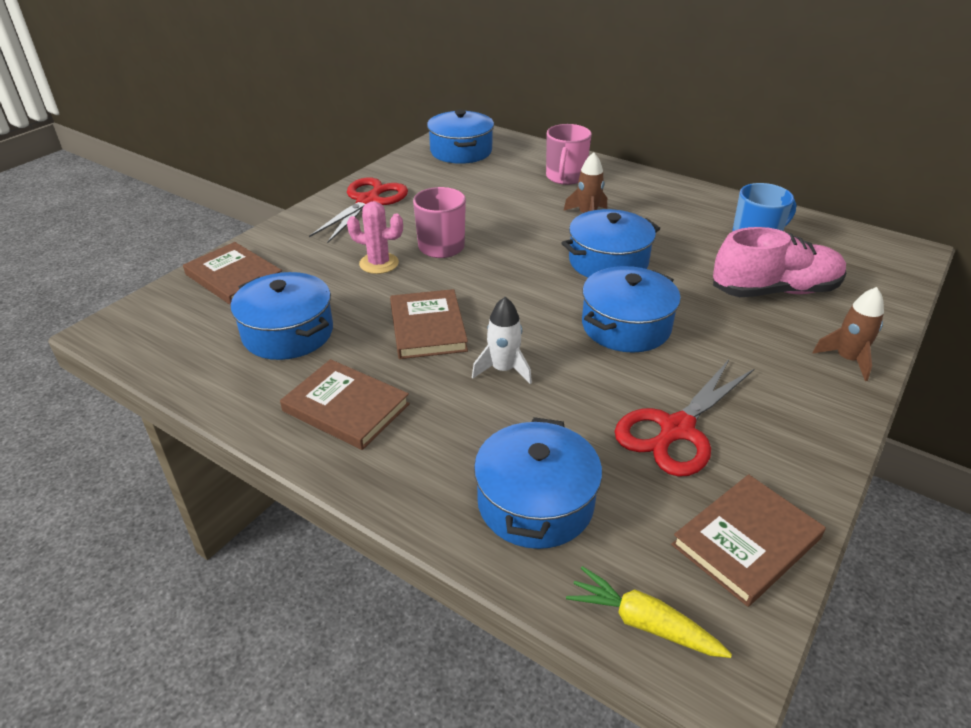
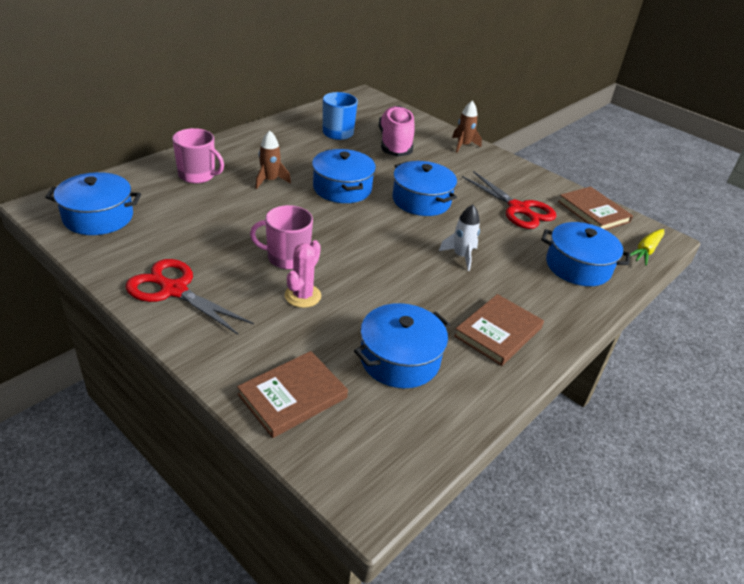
camera: 85 degrees left, 0 degrees up
(428, 327) = (407, 281): brown book -> none

